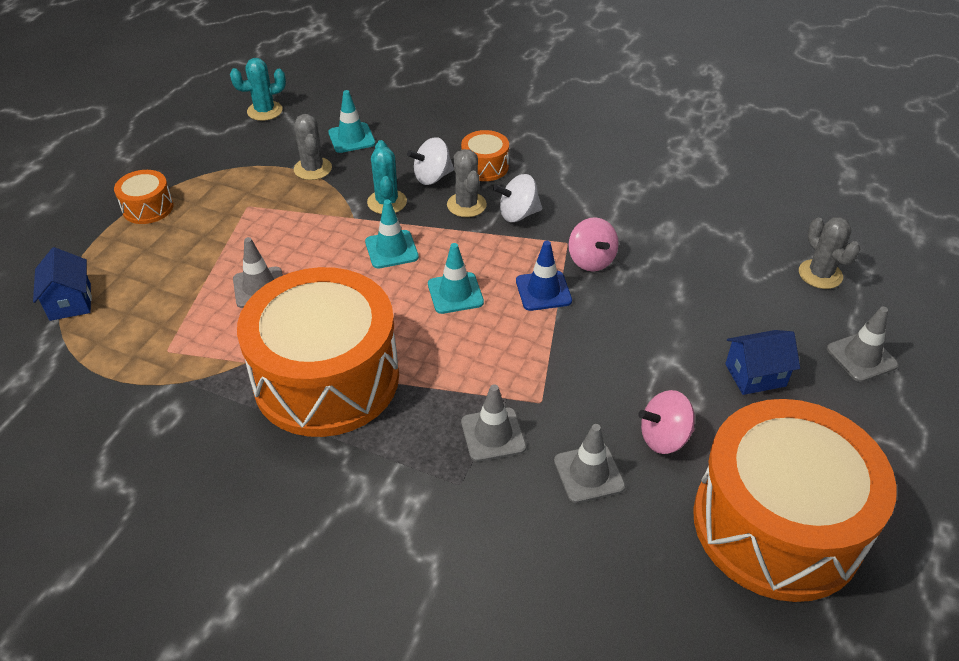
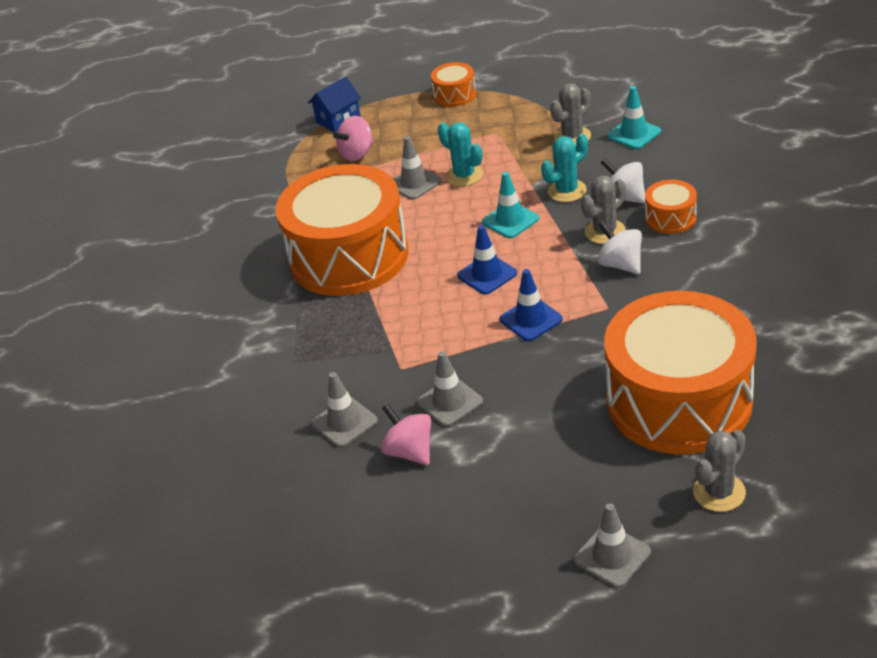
camera: 70 degrees right, 5 degrees down
(264, 111) = (623, 78): turquoise cactus -> turquoise cactus (464, 175)
(455, 293) = (487, 274): turquoise traffic cone -> blue traffic cone
(493, 434) = (350, 358): grey traffic cone -> grey traffic cone (450, 402)
(591, 260) = (596, 331): pink spinning top -> pink spinning top (357, 153)
(755, 375) = (527, 485): blue house -> none
(777, 524) = (359, 549): orange drum -> orange drum (679, 400)

